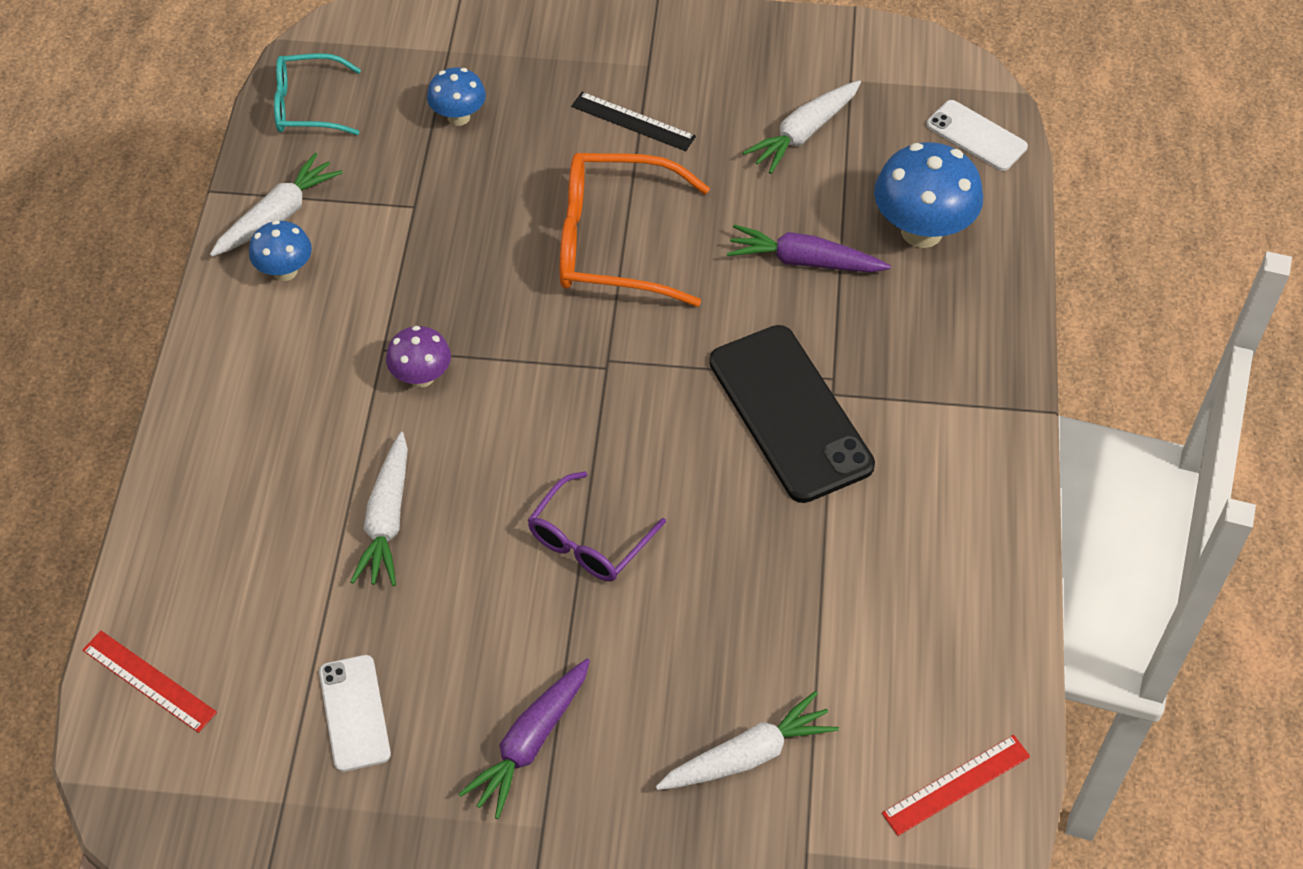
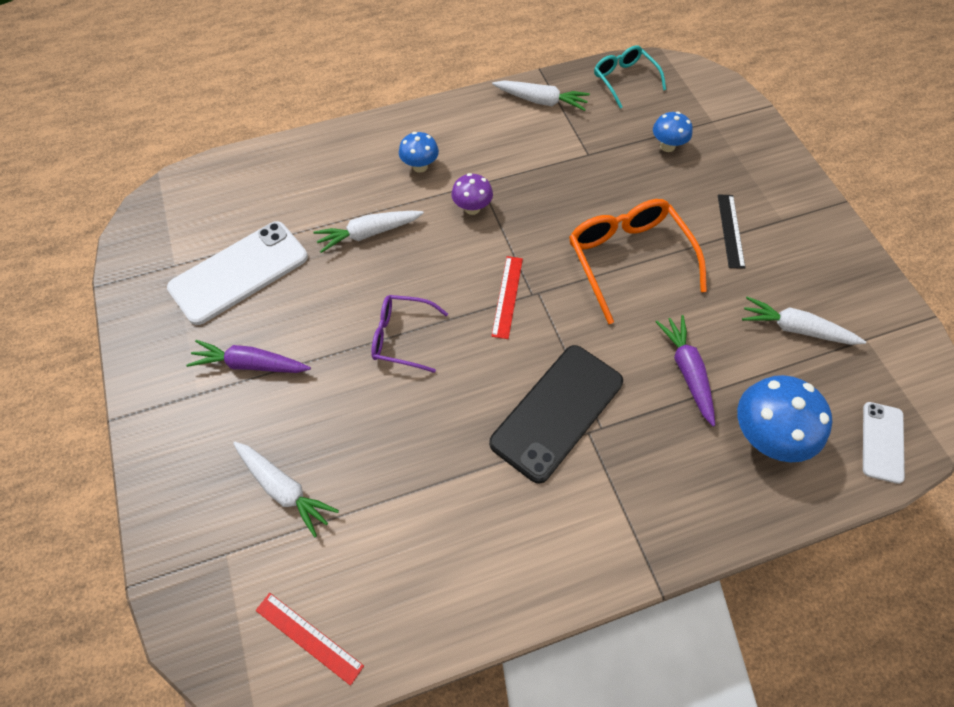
camera: 65 degrees right, 5 degrees up
(149, 681) = (226, 179): red ruler -> red ruler (507, 296)
(285, 271) = (506, 120): blue mushroom -> blue mushroom (420, 166)
(354, 713) = (239, 272): white phone -> white phone, size x1.84

